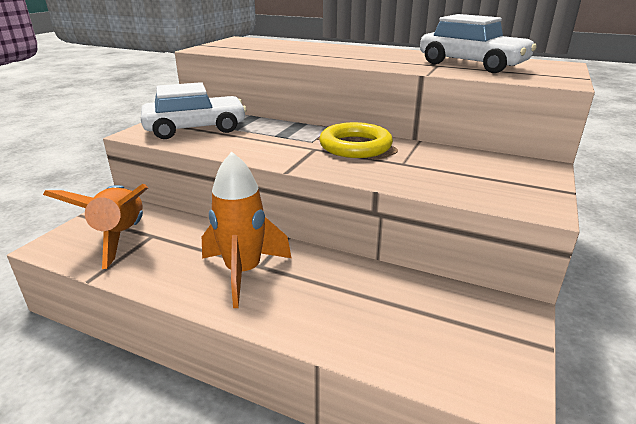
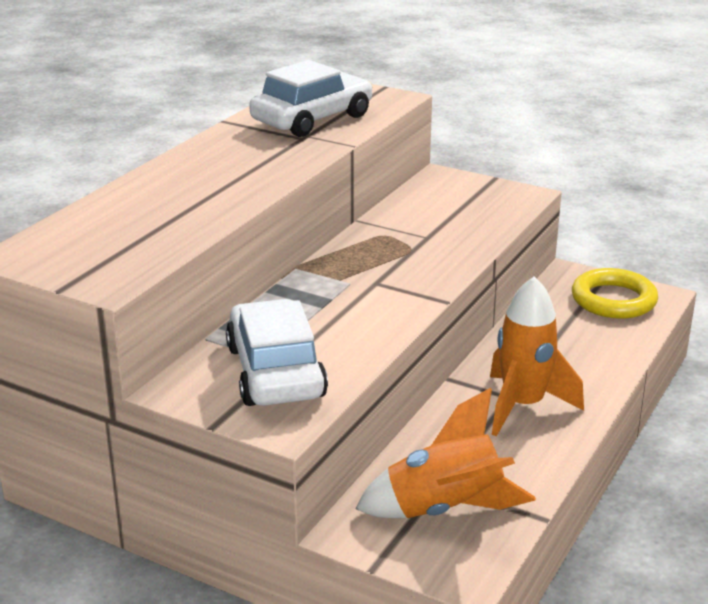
camera: 85 degrees left, 0 degrees up
(355, 146) = (372, 257): yellow ring -> yellow ring (613, 300)

